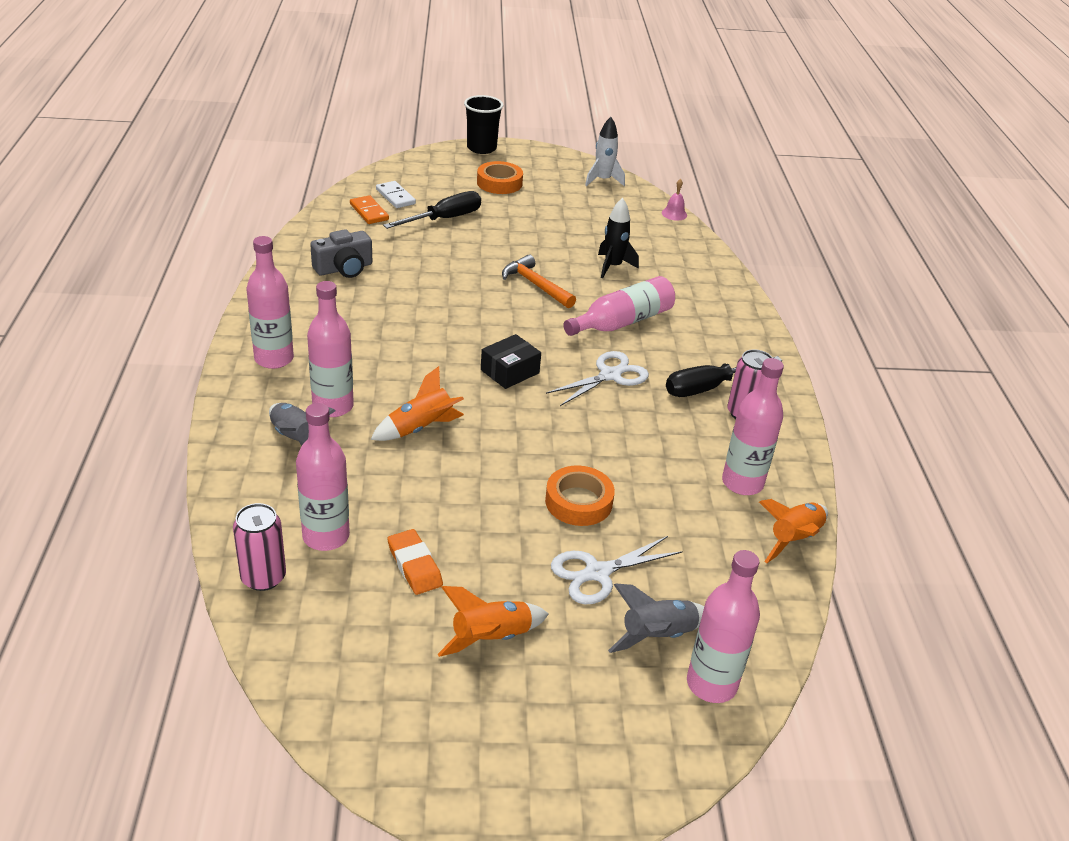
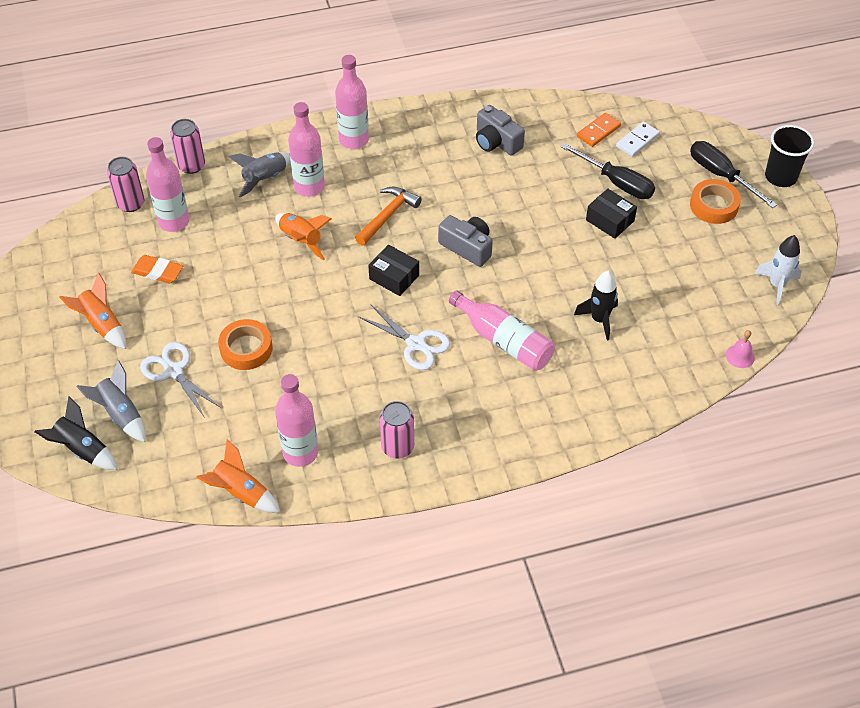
camera: 80 degrees right, 15 degrees up
(225, 503) = (191, 165): none -> pink can
(415, 565) = (158, 272): orange eraser -> orange eraser turned 60 degrees clockwise
(488, 317) = (467, 247): none -> grey camera
(491, 233) = (610, 220): none -> black box
(535, 285) = (535, 268): orange hammer -> orange hammer (388, 215)
(709, 387) = (427, 417): black screwdriver -> black screwdriver (721, 175)
(711, 684) = (83, 450): pink bottle -> black rocket

